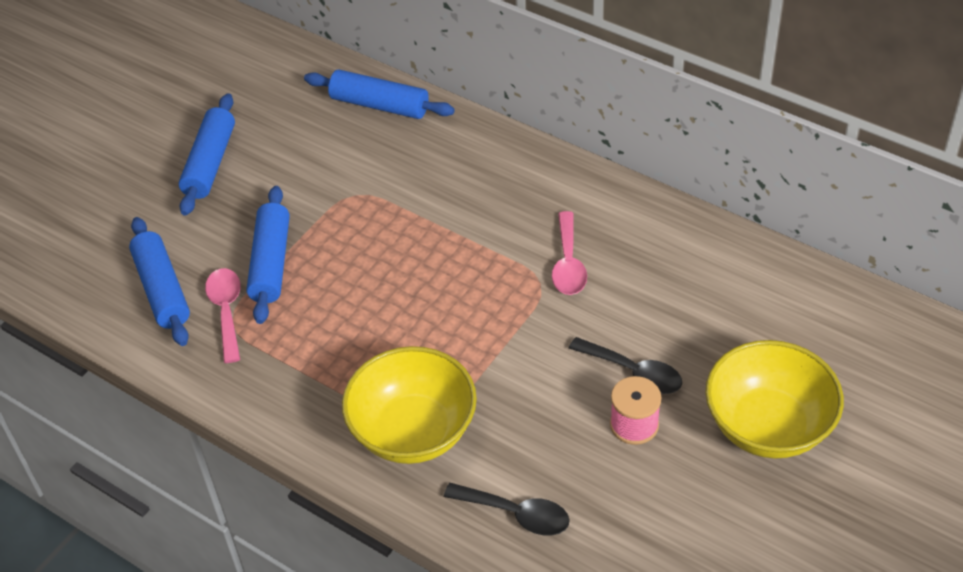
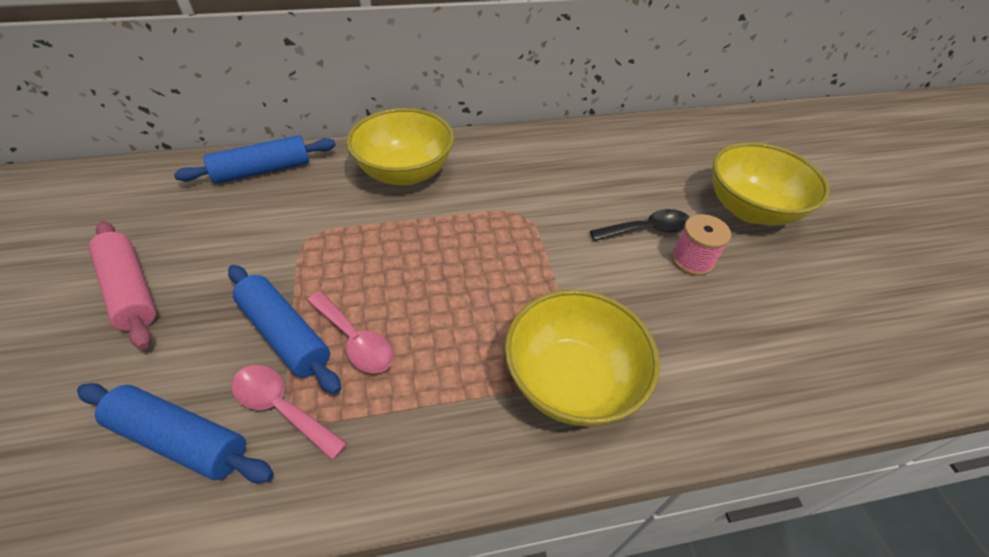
camera: 50 degrees left, 0 degrees up
(210, 163) = (131, 290): blue rolling pin -> pink rolling pin
(490, 178) = (405, 173): none -> yellow bowl
(516, 514) = (719, 381): black spoon -> none
(568, 263) = (522, 192): pink spoon -> pink spoon (355, 340)

